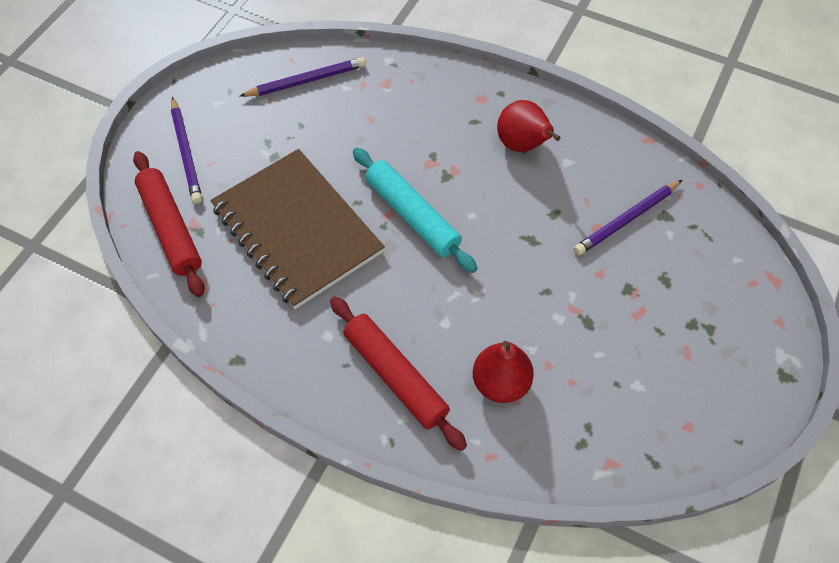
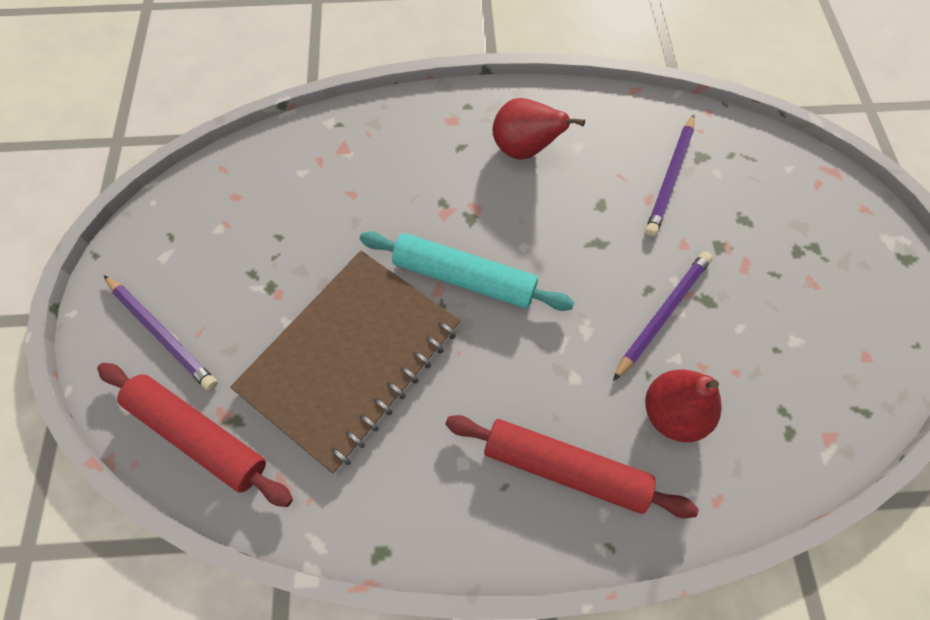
camera: 30 degrees left, 5 degrees up
(297, 229) = (350, 358): brown notebook -> brown notebook turned 75 degrees counterclockwise
(306, 80) = (254, 184): purple pencil -> purple pencil (662, 314)

